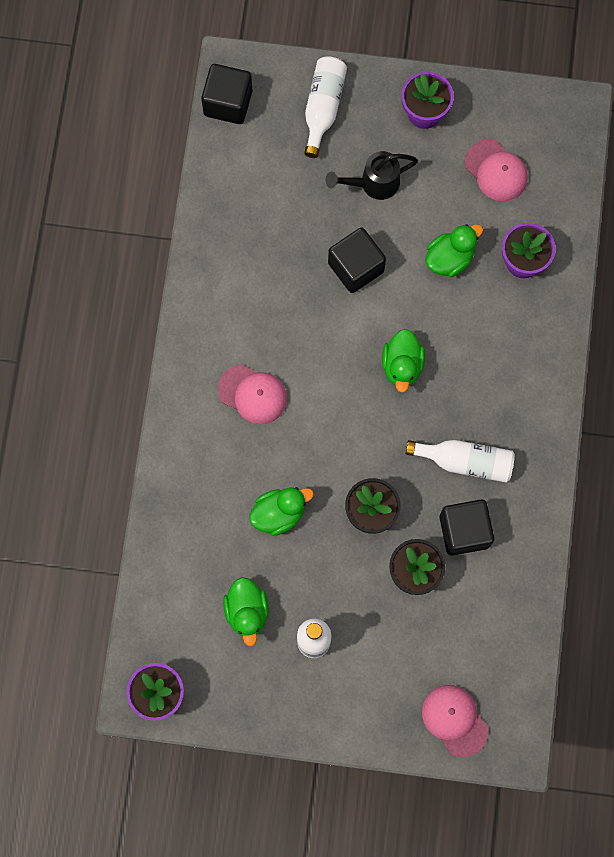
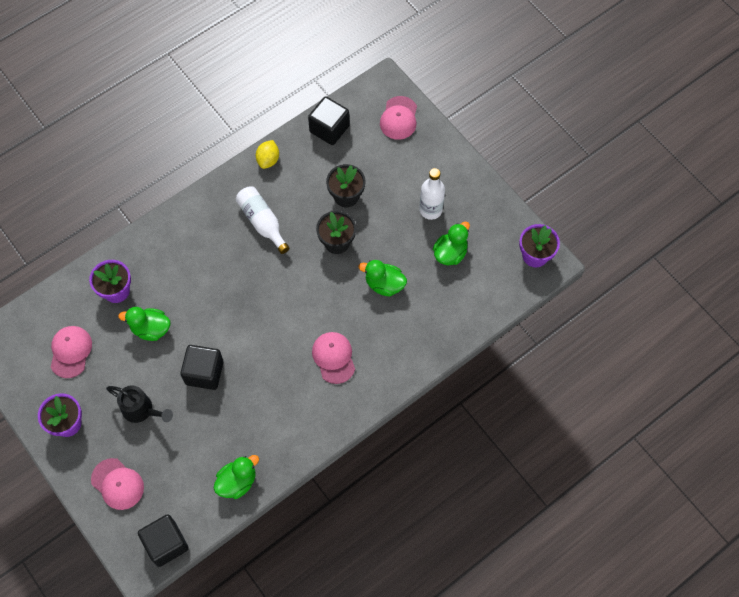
camera: 135 degrees left, 10 degrees down
(323, 108) = (117, 484): white bottle -> pink cap
(402, 366) = (239, 298): green duck -> green duck (237, 482)
(464, 531) = (300, 192): black cube -> black cube (329, 129)
(534, 534) = (268, 160): none -> yellow lemon

